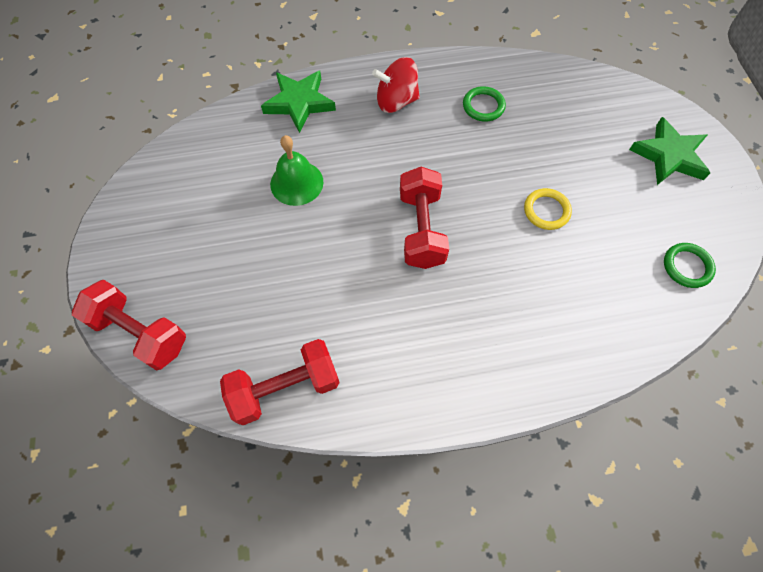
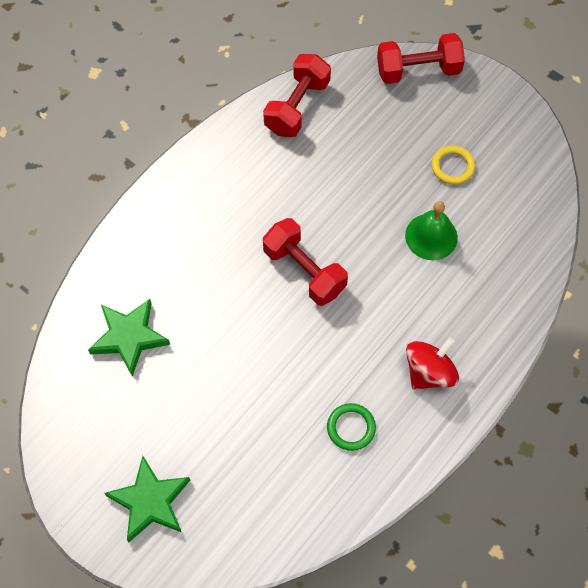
camera: 140 degrees right, 0 degrees up
(299, 103) = (505, 306): green star -> green star (129, 337)
(546, 211) = (221, 360): yellow ring -> yellow ring (452, 166)
(687, 267) = (79, 392): green ring -> none

